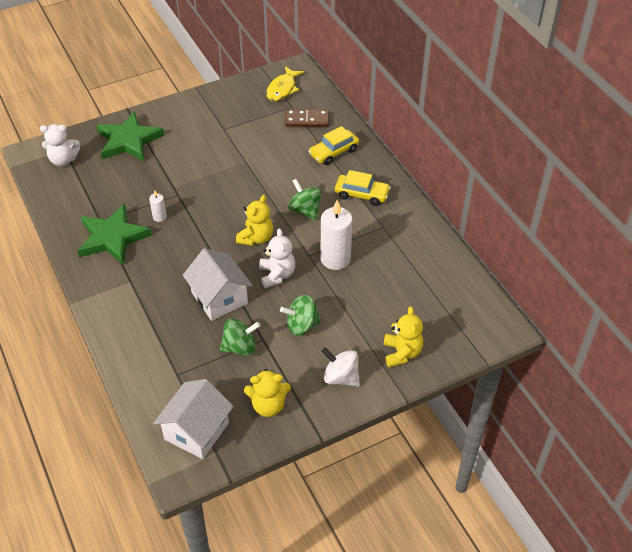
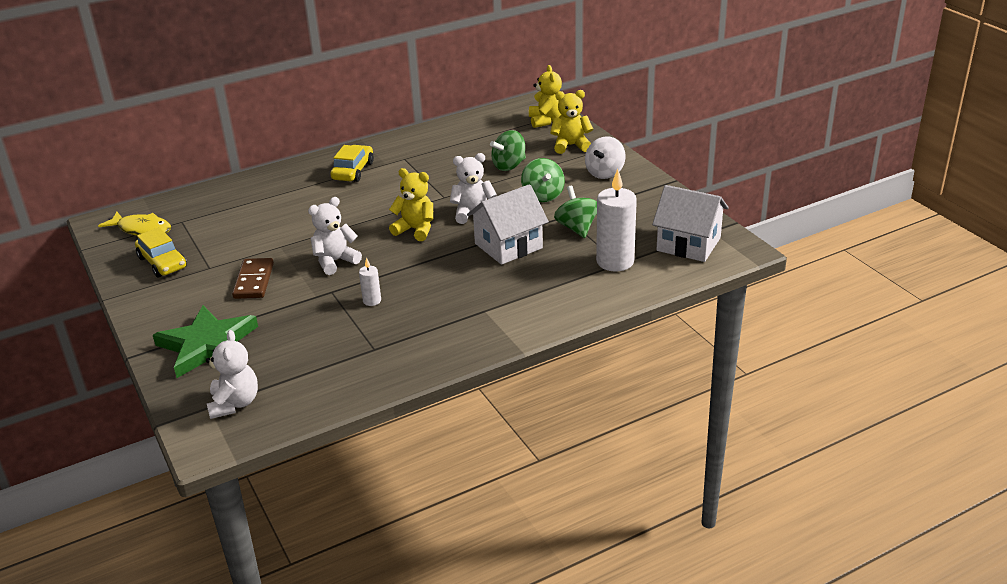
camera: 90 degrees left, 15 degrees down
(112, 237) = (406, 334): green star -> none
(217, 193) = (335, 261): none -> white teddy bear
(268, 405) = (647, 207): yellow teddy bear -> yellow teddy bear (546, 120)
(305, 210) = (373, 202): green spinning top -> green spinning top (509, 166)
(307, 120) = (212, 209): brown domino -> brown domino (253, 281)
(334, 152) = (278, 189): yellow car -> yellow car (162, 263)
(335, 259) = (450, 182): white candle -> white candle (615, 261)

